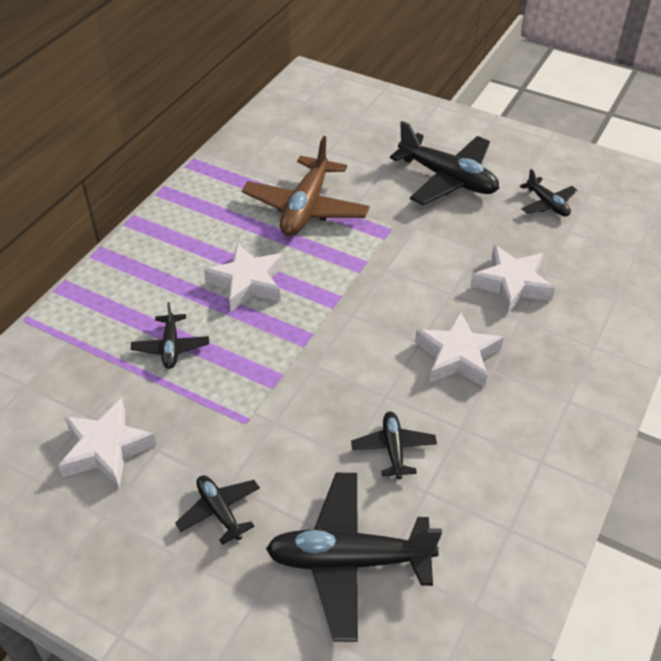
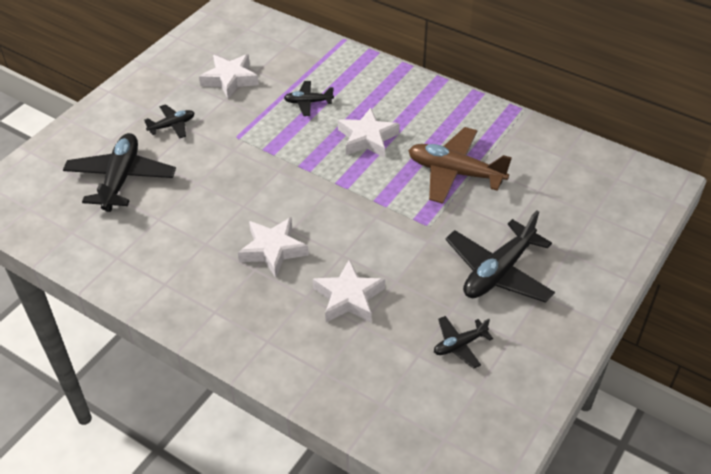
camera: 95 degrees right, 0 degrees up
(393, 448) = (196, 206): black plane -> none

